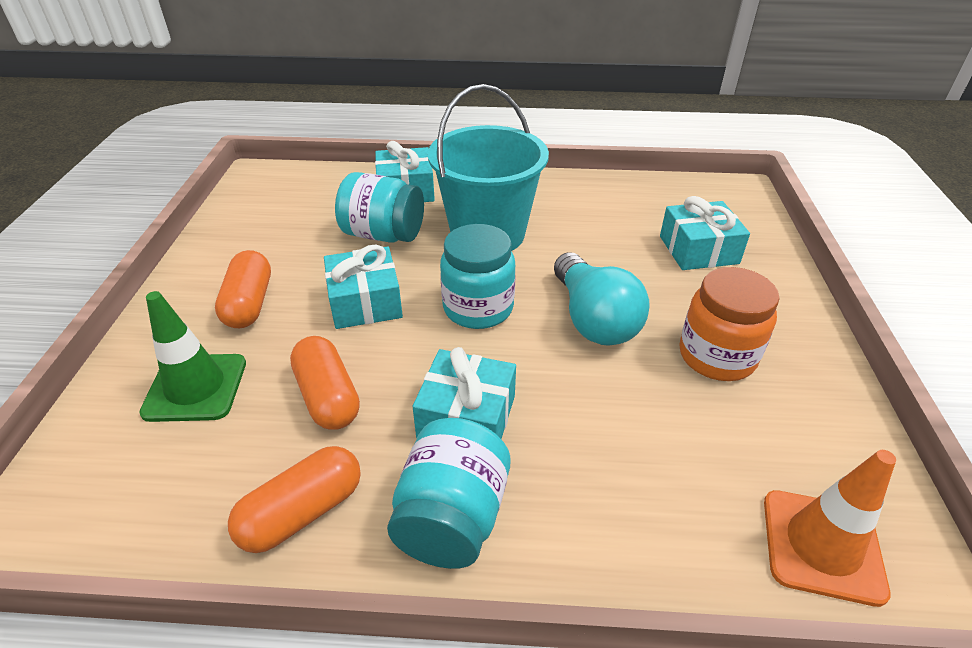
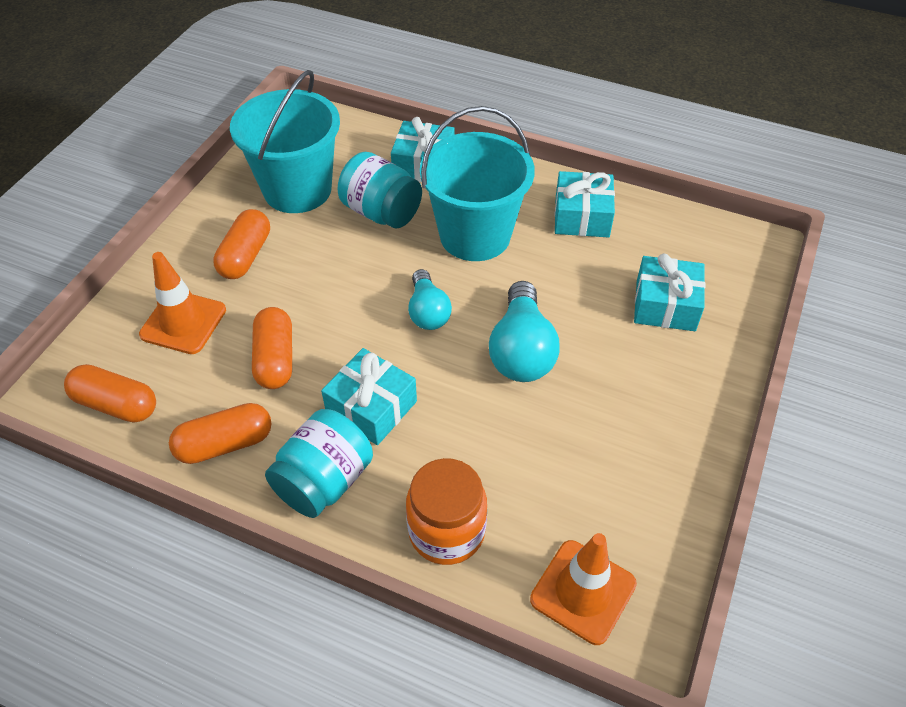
camera: 20 degrees right, 10 degrees up
(131, 507) = (116, 404): none -> orange capsule
(195, 387) = (183, 322): green traffic cone -> orange traffic cone
(284, 234) = (297, 190): none -> turquoise bucket
(365, 302) = (337, 280): turquoise gift -> turquoise gift (582, 216)
(478, 308) = (428, 312): turquoise jar -> turquoise light bulb
(716, 356) = (607, 417): orange jar -> orange jar (446, 531)

